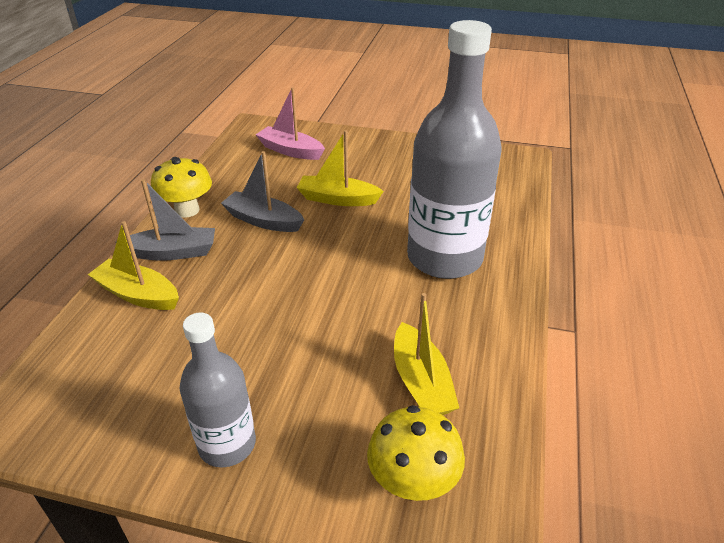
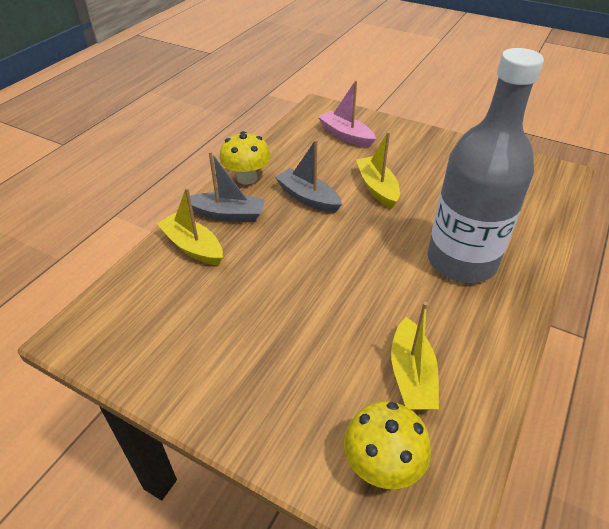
camera: 15 degrees right, 5 degrees up
(227, 444) = (235, 393): grey bottle -> none
(338, 199) = (377, 188): yellow boat -> yellow boat turned 45 degrees clockwise

